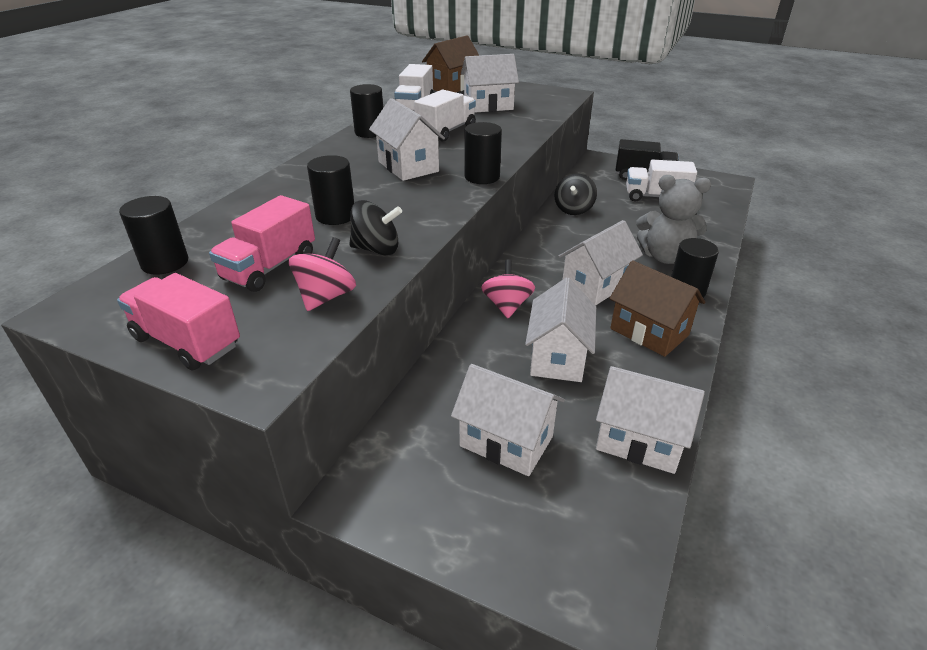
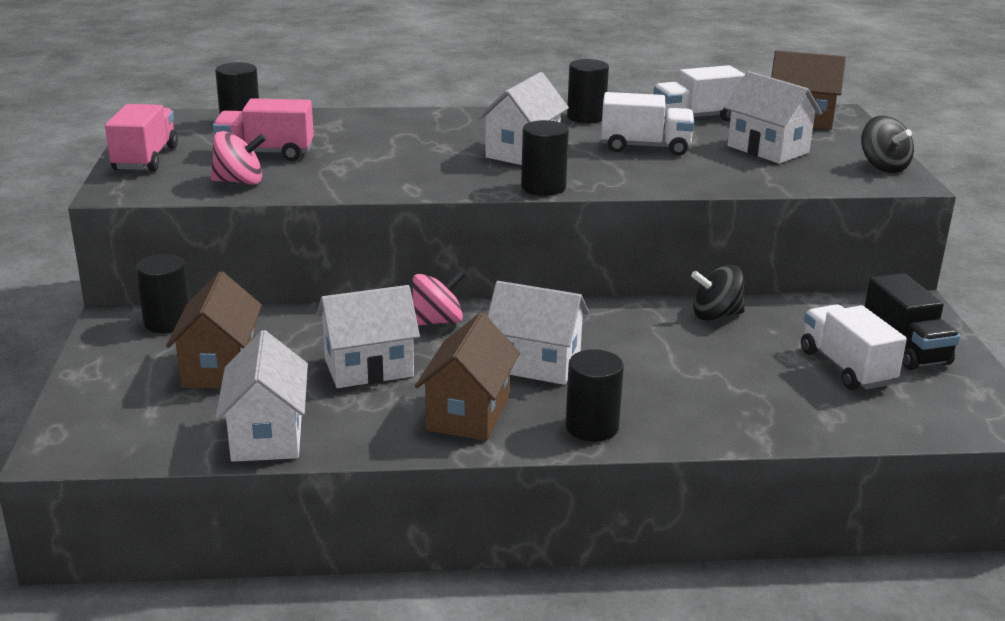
camera: 60 degrees right, 10 degrees down
(335, 216) = (378, 151): black cylinder -> black cylinder (167, 322)
(376, 249) = (333, 180): black spinning top -> black spinning top (883, 167)
(506, 441) = (220, 368): white house -> brown house
(665, 256) = (666, 400): grey teddy bear -> none

